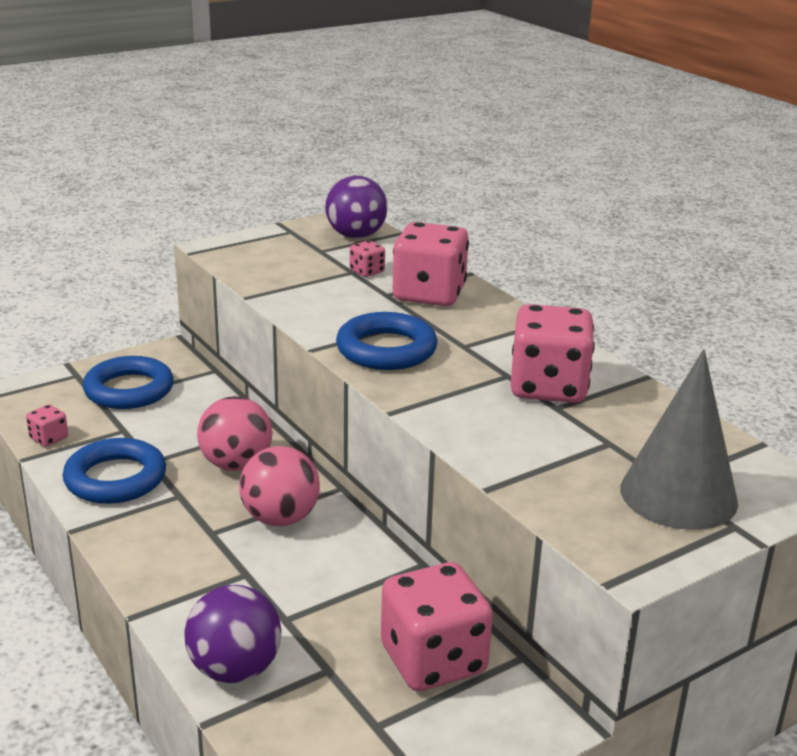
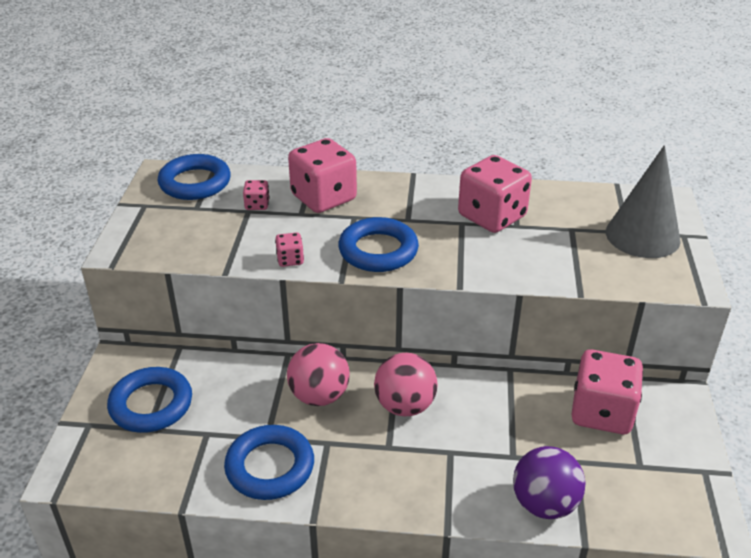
camera: 50 degrees left, 10 degrees up
(49, 438) = (169, 482): pink dice -> pink dice (290, 260)
(356, 236) = (195, 183): purple ball -> blue ring

